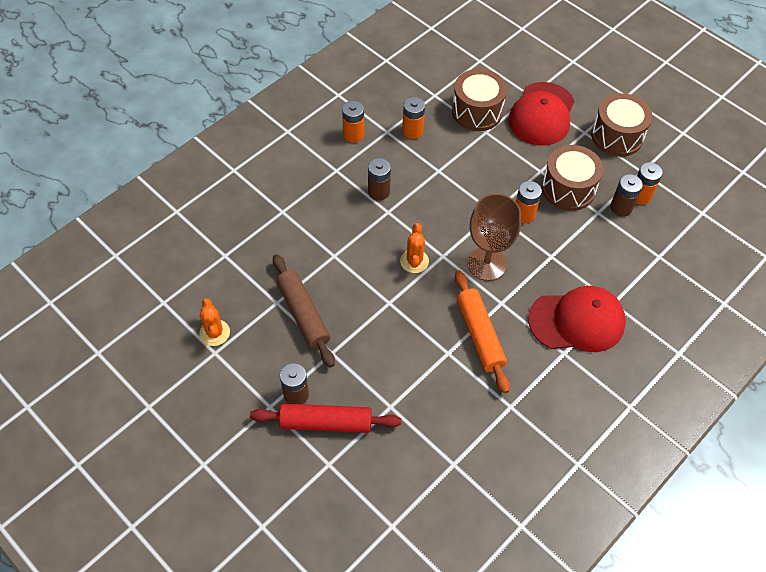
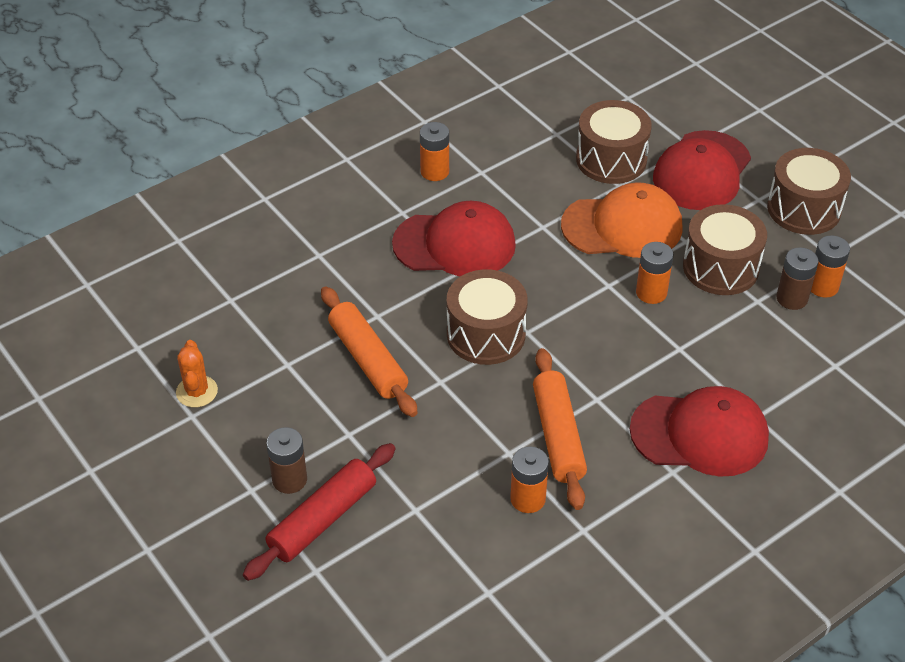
camera: 10 degrees right, 10 degrees down
(303, 314) = (320, 383): brown rolling pin -> none
(326, 423) = (322, 519): red rolling pin -> red rolling pin turned 60 degrees counterclockwise
(334, 291) = (368, 359): none -> orange rolling pin
(379, 192) = (455, 244): brown battery -> red cap
(412, 131) = (516, 175): orange battery -> orange battery (528, 499)
(414, 261) = (486, 334): orange cactus -> brown drum
(486, 264) = (586, 348): brown goblet -> none
(494, 164) = (622, 226): none -> orange cap

